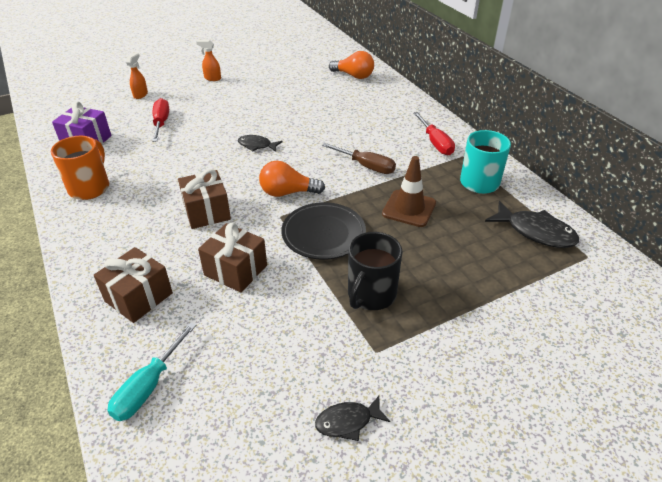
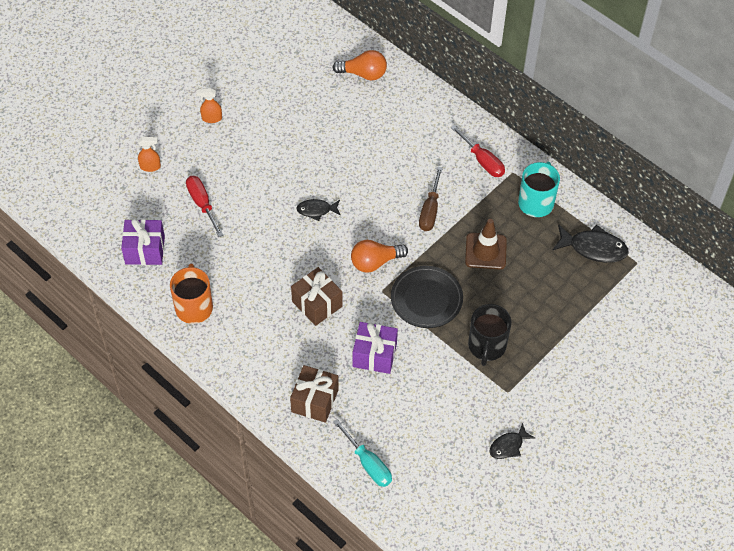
camera: 20 degrees left, 15 degrees up
(140, 95) = (150, 167): orange spray bottle -> orange spray bottle turned 90 degrees clockwise
(149, 386) = (368, 463): turquoise screwdriver -> turquoise screwdriver turned 45 degrees counterclockwise
(235, 270) = (374, 355): brown gift -> purple gift
(366, 166) = (430, 210): brown screwdriver -> brown screwdriver turned 90 degrees clockwise

